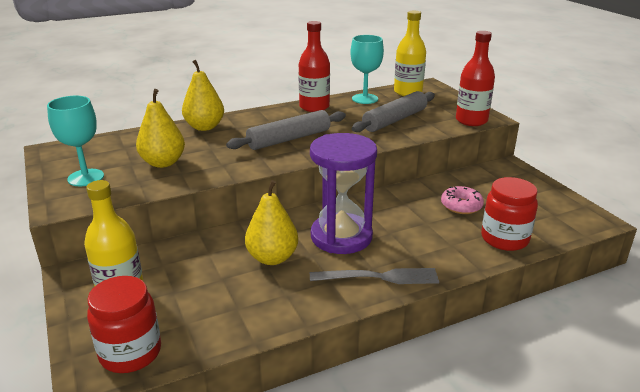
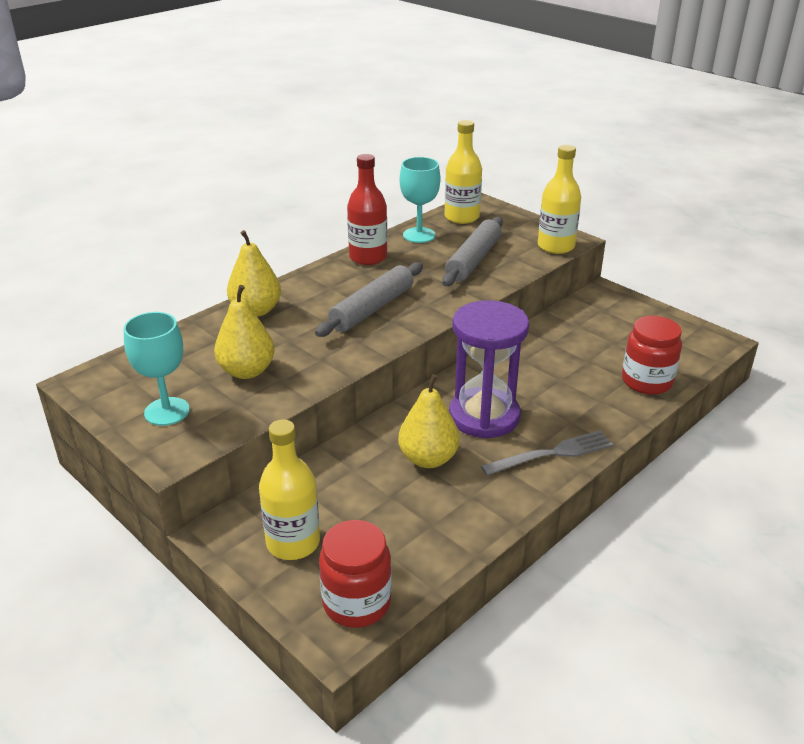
camera: 20 degrees left, 5 degrees up
(461, 206) = (583, 351): pink donut -> none
(471, 120) = (556, 246): red bottle -> yellow bottle

